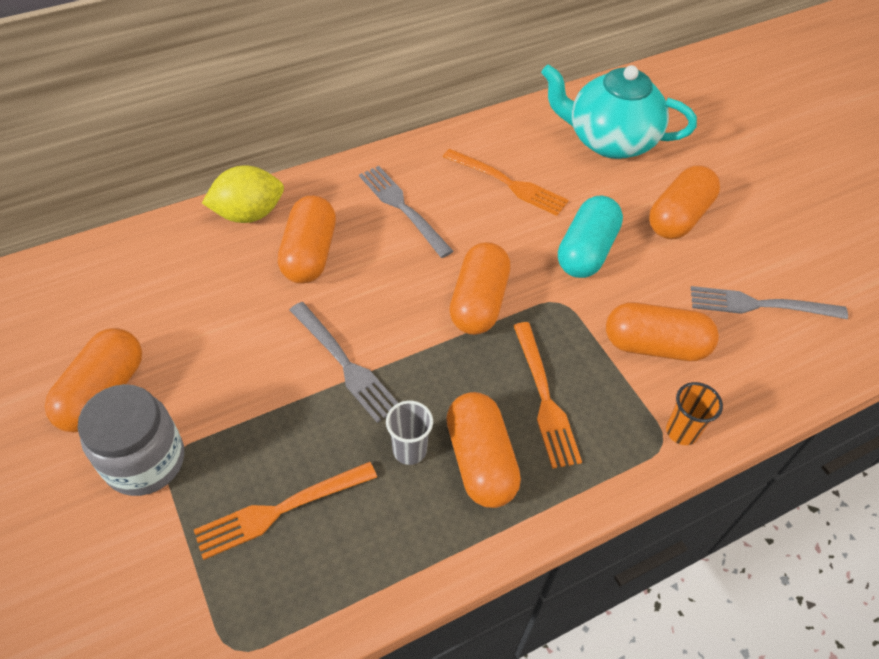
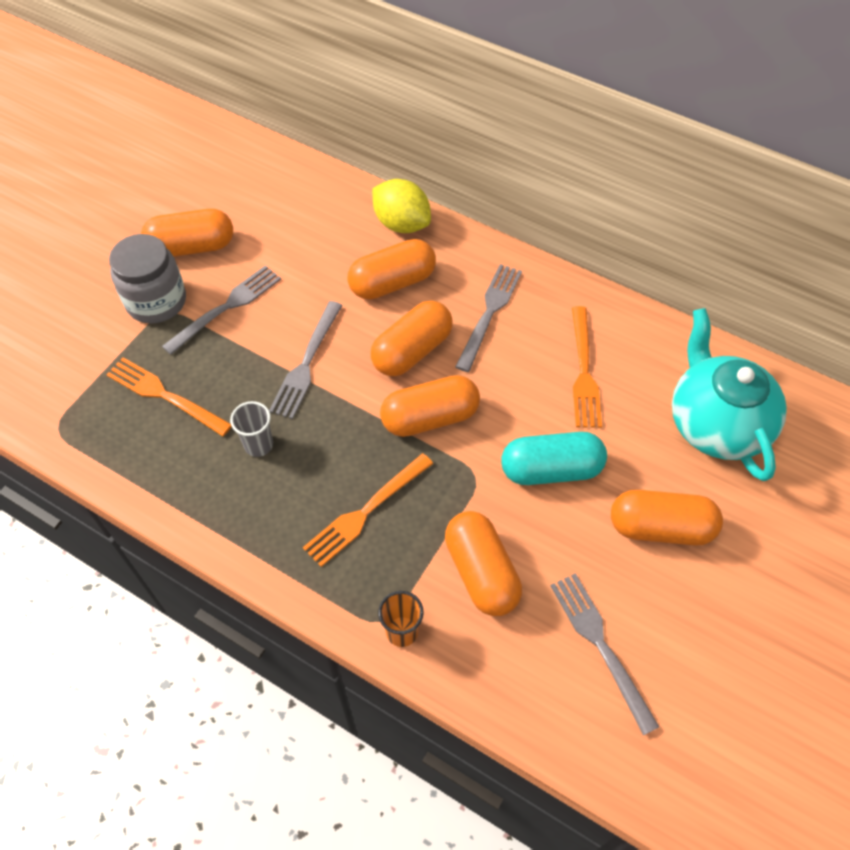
camera: 60 degrees right, 5 degrees up
(215, 398) = (227, 307): none -> grey fork
(480, 460) = (278, 495): orange capsule -> orange capsule (412, 351)

